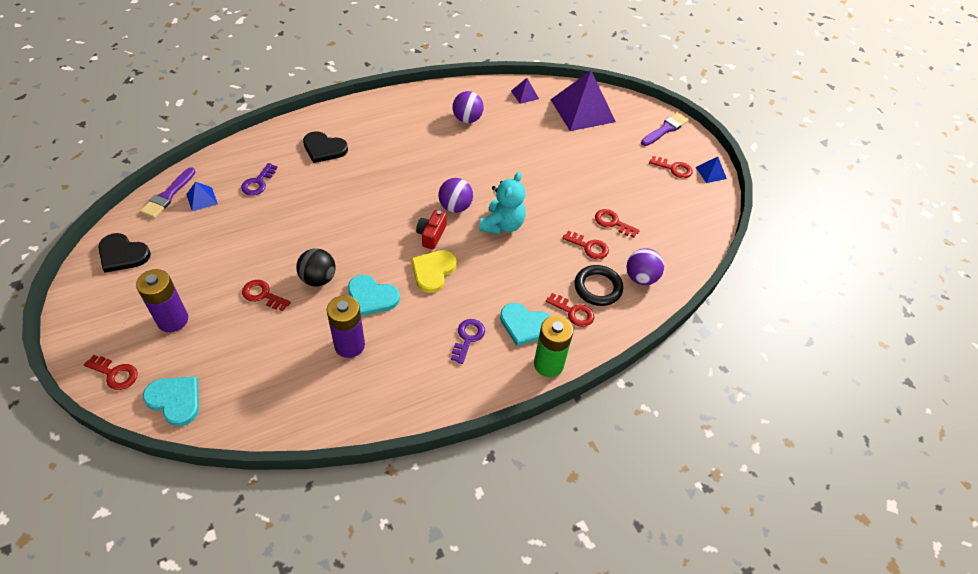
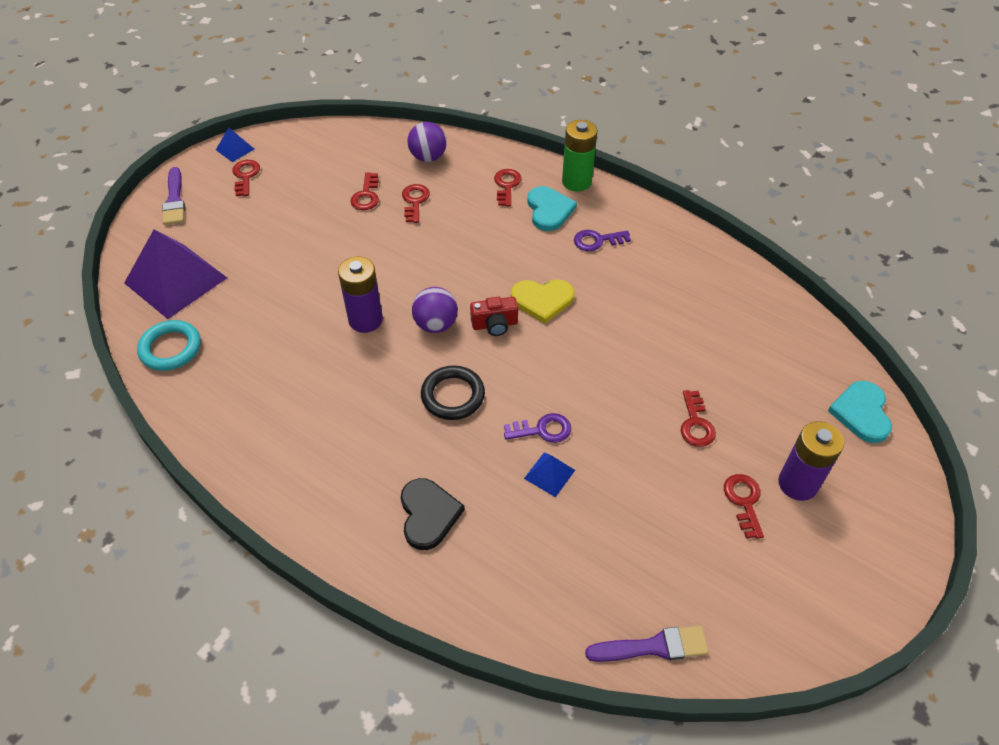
camera: 115 degrees left, 0 degrees up
(115, 374) = (894, 485): red key -> red key (744, 501)
(122, 254) = (778, 615): black heart -> none
(202, 199) = (625, 597): blue pyramid -> blue pyramid (549, 474)
(258, 183) = (547, 549): purple key -> purple key (542, 430)
(318, 279) = (633, 388): black ball -> none
(349, 345) = (682, 318): purple battery -> purple battery (365, 320)
(372, 297) = (615, 331): turquoise heart -> none
(467, 119) = (262, 385): purple ball -> none
(502, 225) = (434, 274): turquoise teddy bear -> none
(524, 94) = (170, 348): purple pyramid -> turquoise ring
(598, 288) = (464, 180): black ring -> black ring (453, 396)
(665, 129) = (174, 200): purple brush -> purple brush turned 120 degrees counterclockwise

